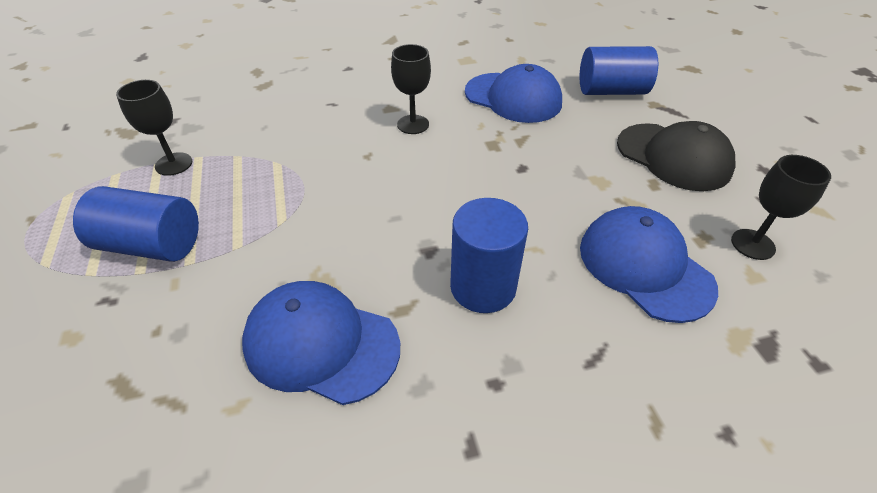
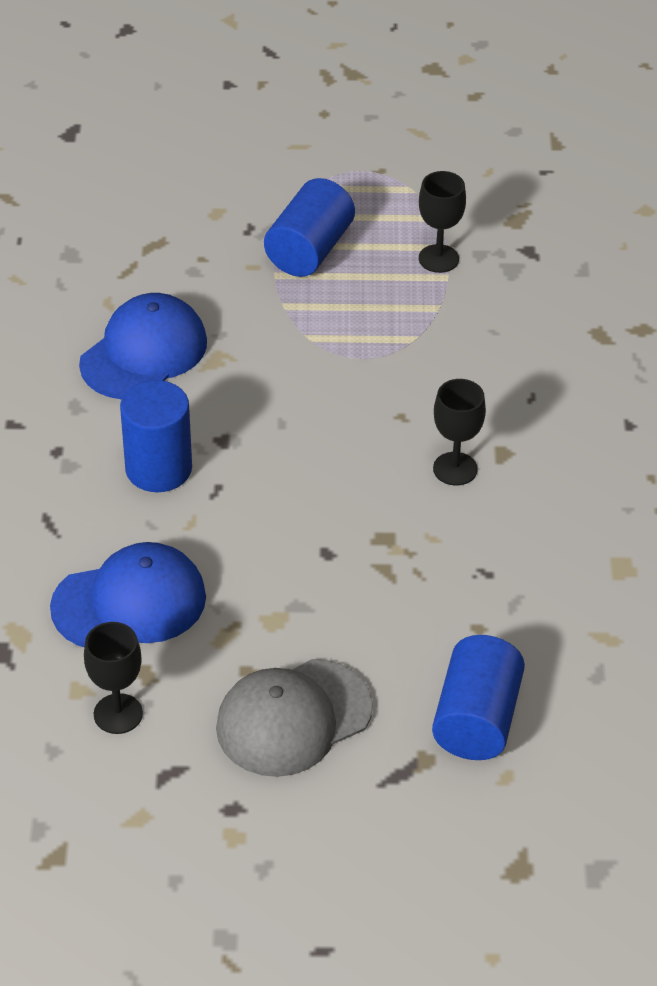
camera: 105 degrees right, 0 degrees up
(513, 98) = (491, 592): blue cap -> none
(673, 157) = (293, 718): black cap -> grey cap

